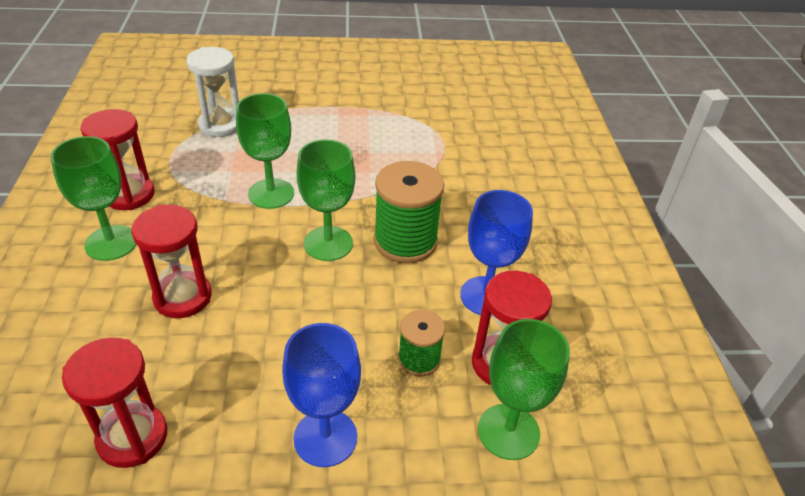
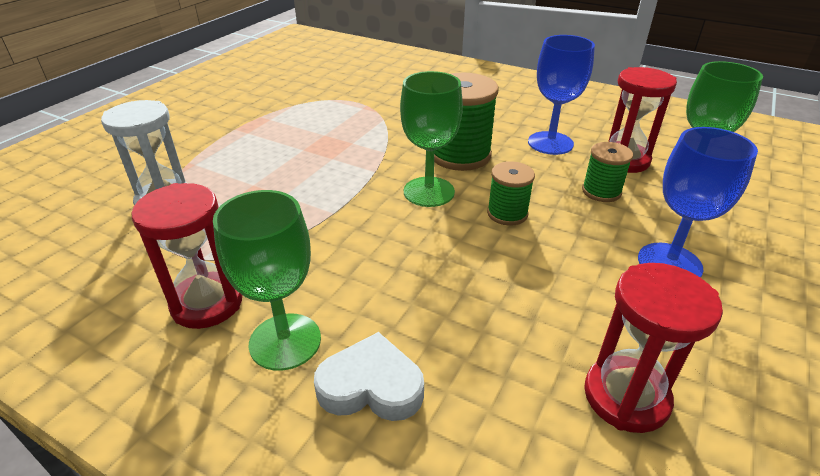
camera: 55 degrees left, 5 degrees down
(89, 297) = (371, 386): none -> white heart
(182, 297) = (432, 304): red hourglass -> none
(271, 194) = (323, 202): green goblet -> none
(330, 302) = (507, 213): none -> green spool

